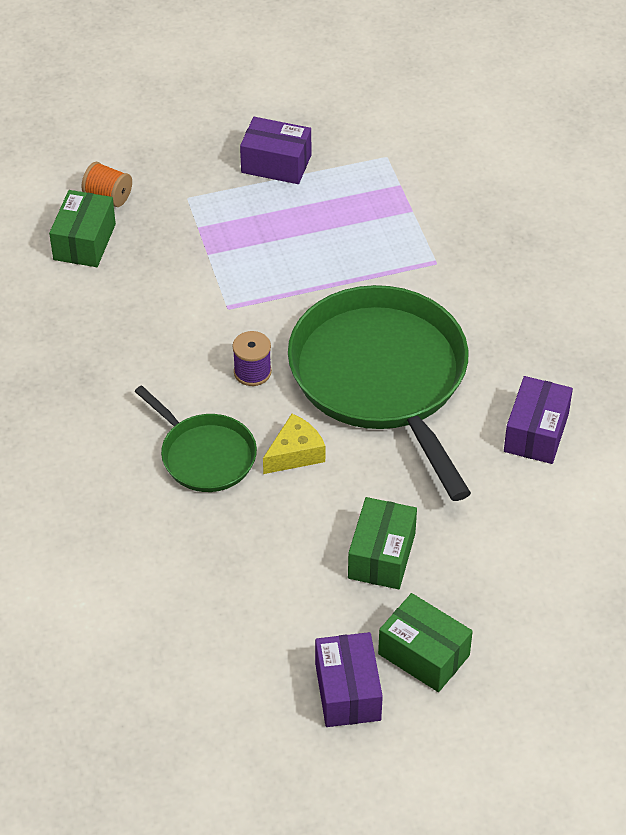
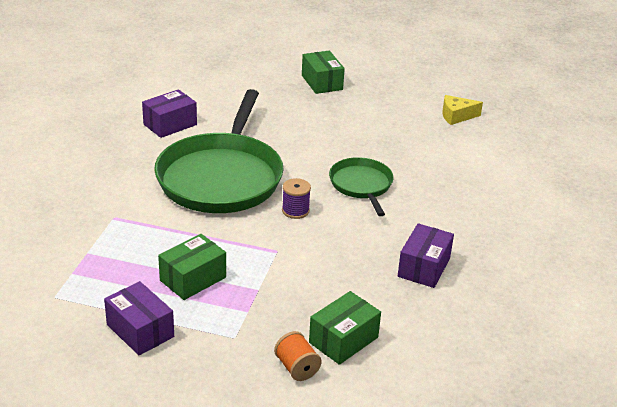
camera: 150 degrees left, 15 degrees down
(295, 454) = (308, 166): yellow cheese -> yellow cheese (456, 116)
(347, 691) = (368, 85): purple box -> purple box (424, 267)
(382, 556) = (305, 115): green box -> green box (193, 279)

